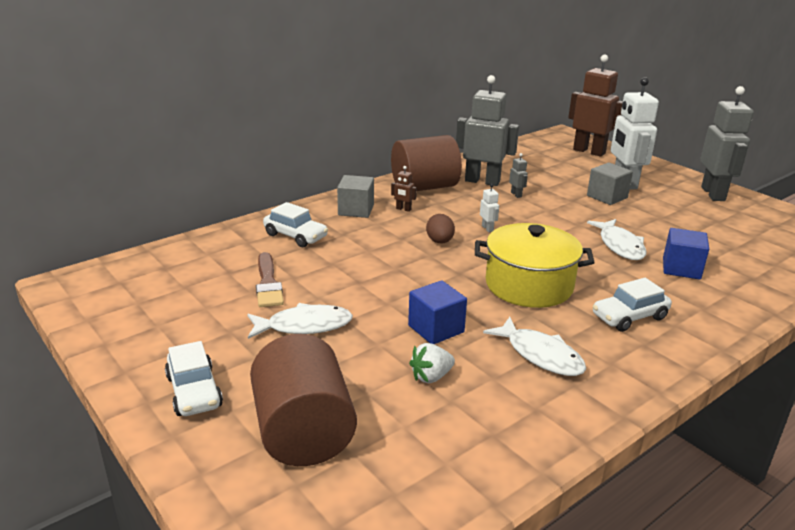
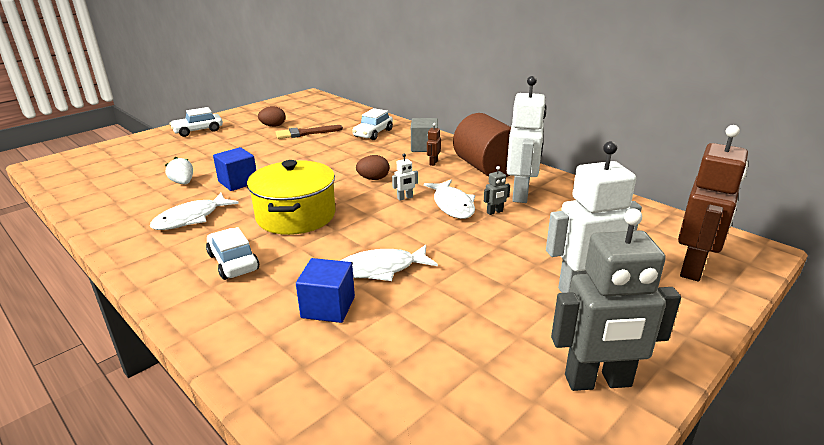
camera: 85 degrees right, 0 degrees up
(217, 312) = (273, 126): none -> brown egg
(303, 432) = (151, 155): brown cylinder -> none
(304, 326) = (252, 146): white fish -> white fish (452, 205)
(482, 181) = (521, 194): grey robot -> white robot
(607, 197) = (522, 271): grey cube -> none

